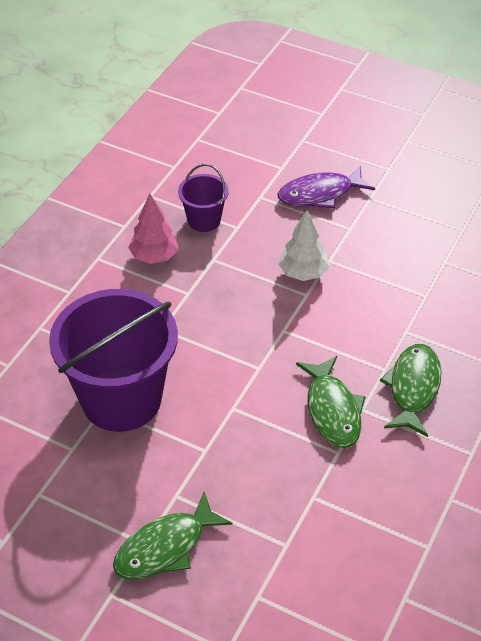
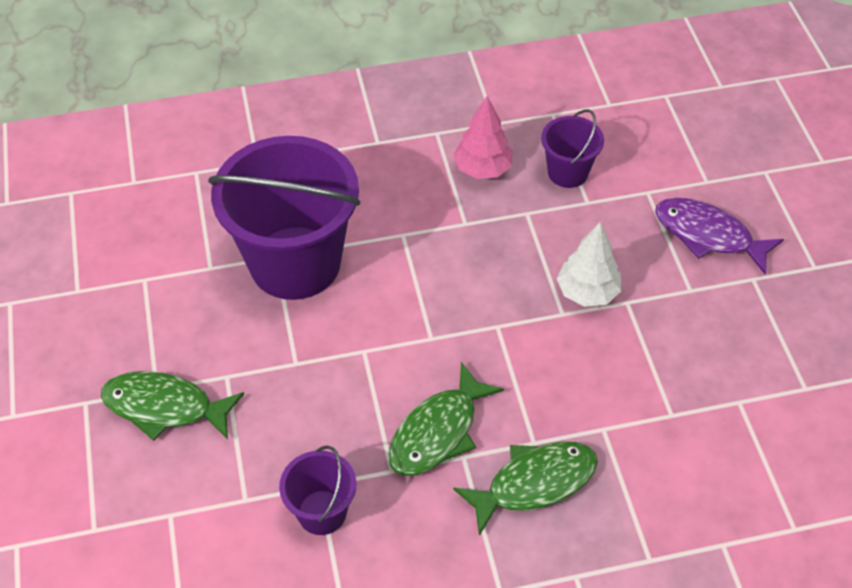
camera: 50 degrees right, 5 degrees up
(335, 508) = (322, 512): none -> purple bucket

